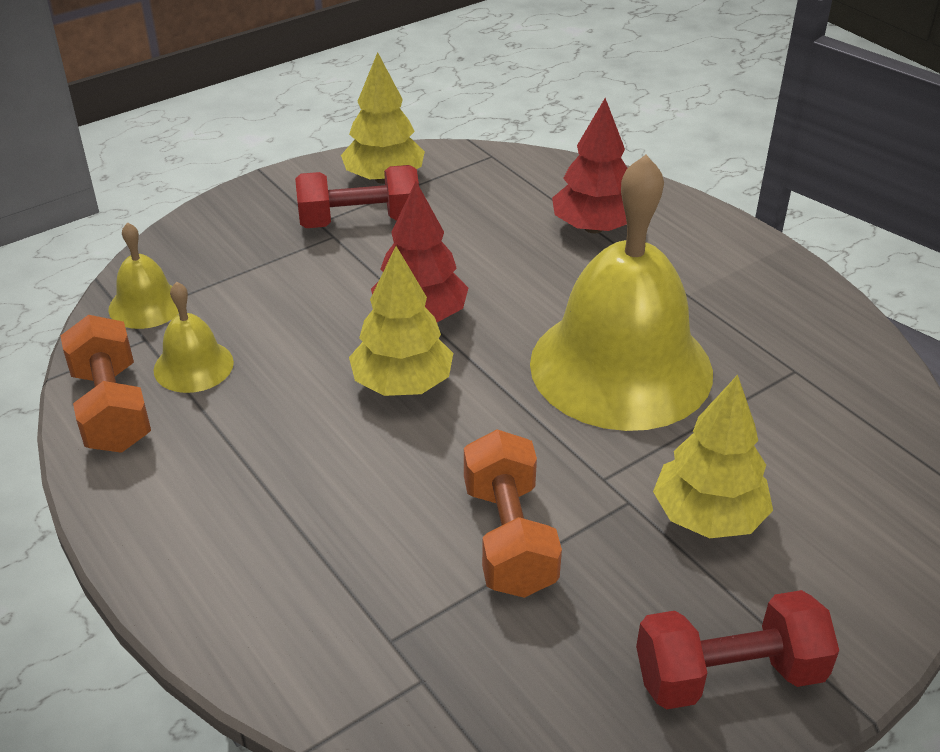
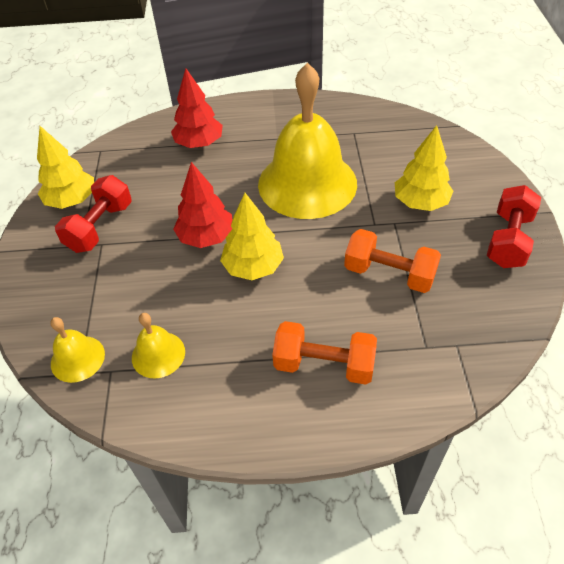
camera: 55 degrees left, 10 degrees up
(112, 408) = (162, 411): orange dumbbell -> orange dumbbell (324, 365)

